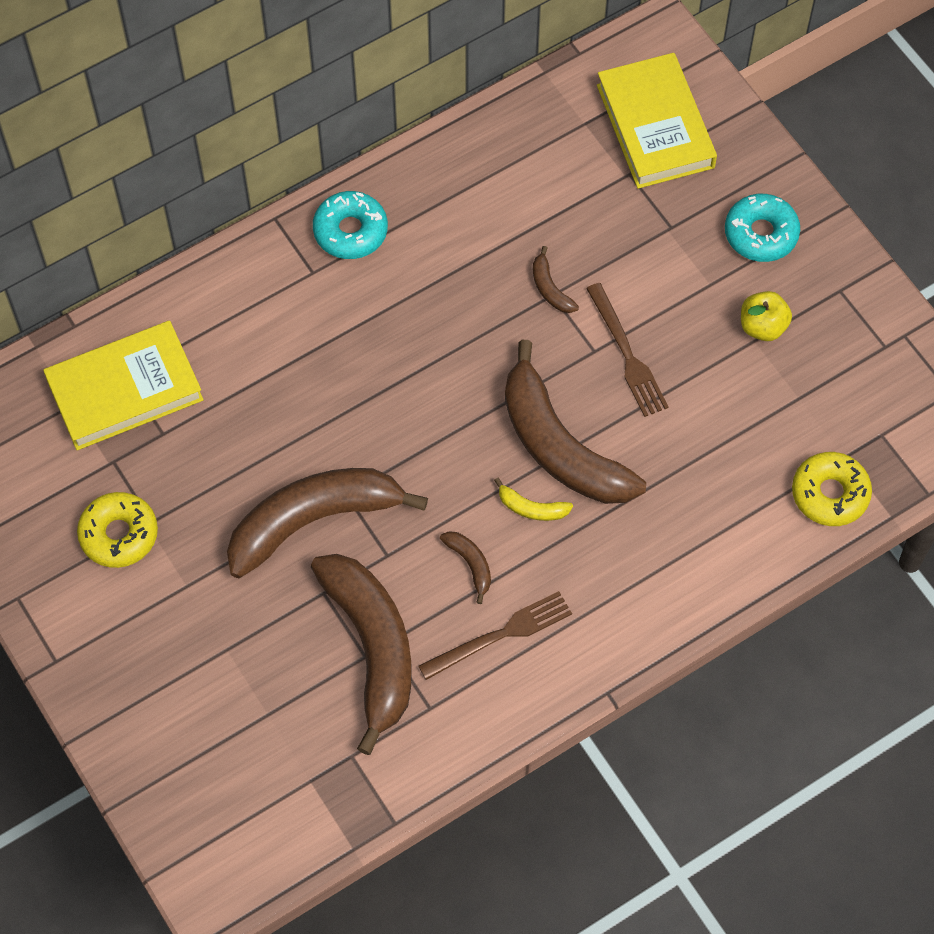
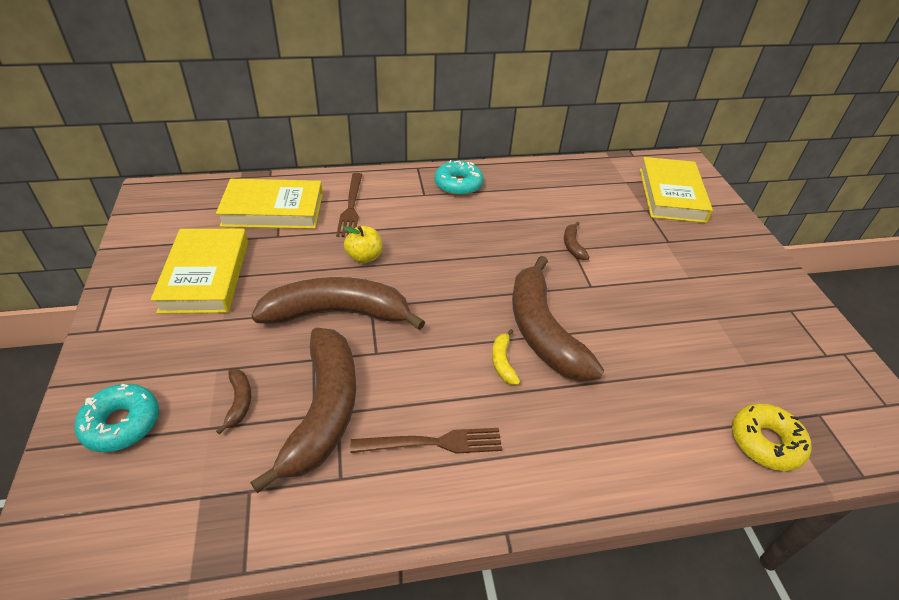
camera: 20 degrees right, 20 degrees down
(119, 534) = (205, 276): yellow donut -> yellow book
(470, 564) = (436, 382): brown banana -> brown banana (239, 402)
(531, 508) = (503, 362): yellow banana -> yellow banana turned 45 degrees clockwise
(626, 354) = (614, 295): brown fork -> brown fork (351, 207)
(761, 234) = (733, 262): turquoise donut -> turquoise donut (121, 423)
(762, 326) = (725, 312): yellow apple -> yellow apple (364, 257)

